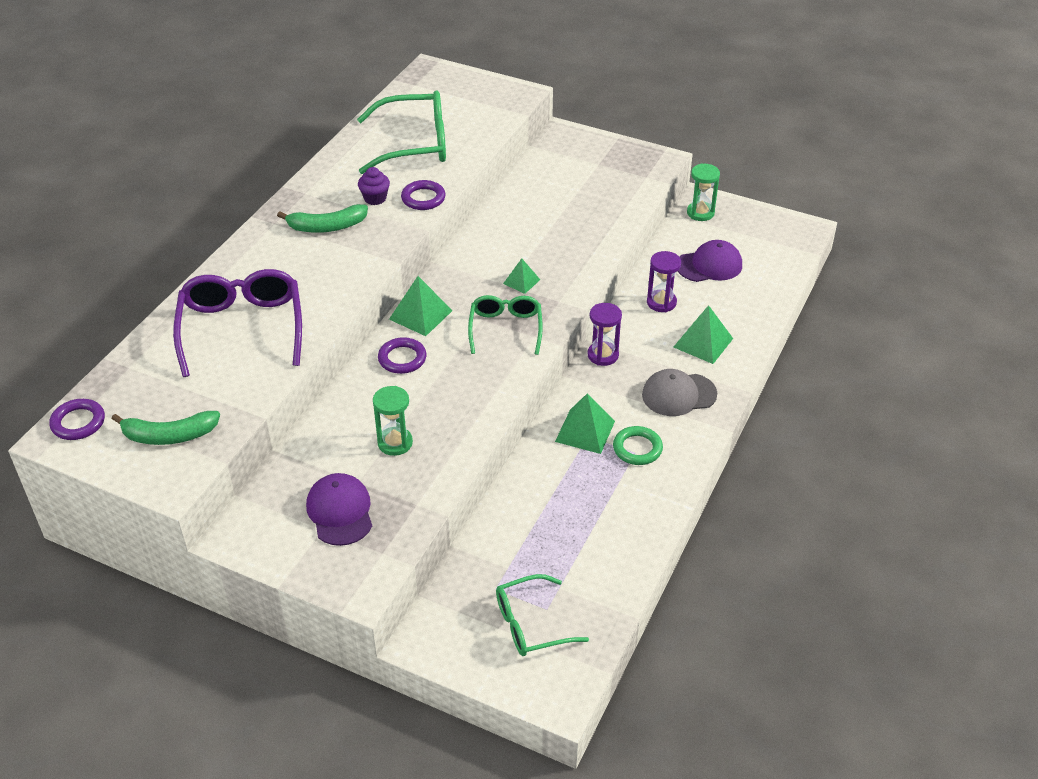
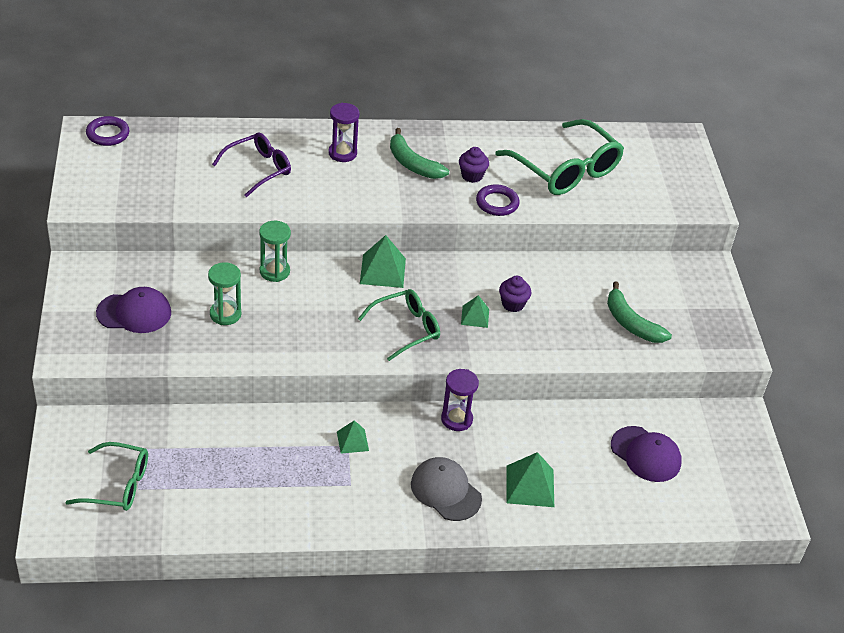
camera: 55 degrees right, 0 degrees up
(169, 436) = (123, 181): green banana -> green banana (631, 323)
(242, 329) = (258, 169): purple glasses -> purple glasses, size x0.62
(340, 511) = (134, 313): purple cap -> purple cap turned 45 degrees clockwise
(402, 359) = (322, 281): purple ring -> none
(523, 254) = (513, 304): none -> purple cupcake
(532, 624) = (117, 485): green glasses -> green glasses turned 150 degrees clockwise
(585, 431) = (352, 441): green pyramid -> green pyramid, size x0.61
(637, 448) = (356, 484): green ring -> none
(661, 302) = (561, 436): purple hourglass -> purple hourglass (342, 153)
(700, 213) = (720, 421): green hourglass -> green hourglass (274, 271)

